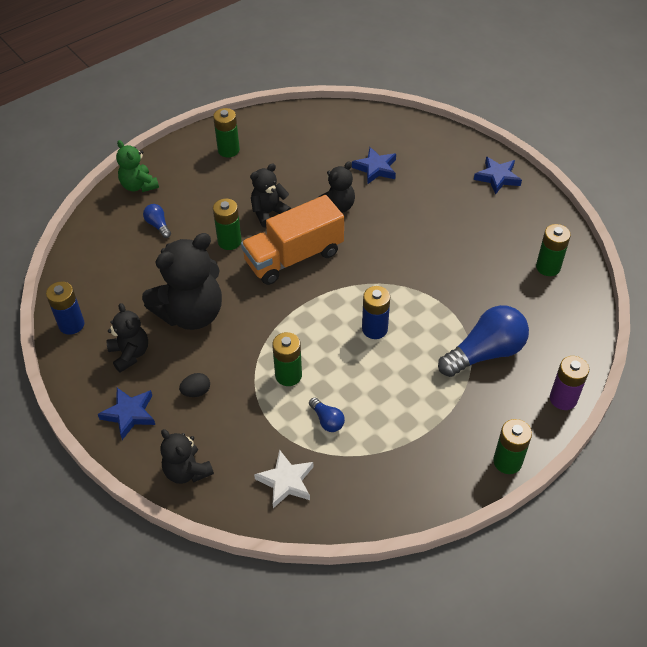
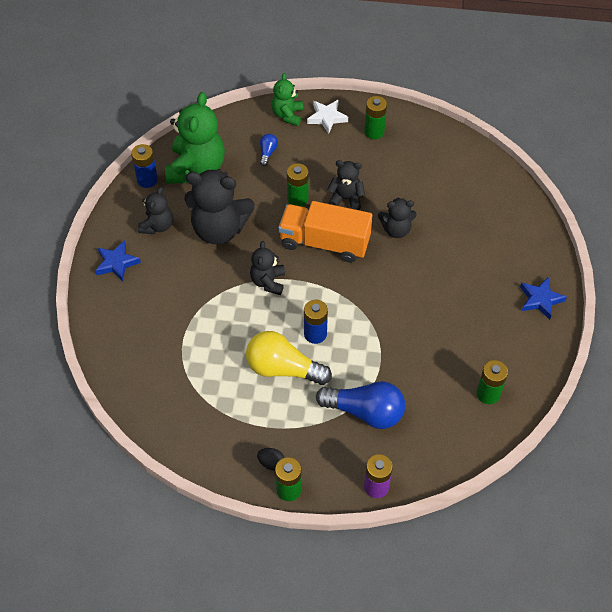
camera: 45 degrees right, 5 degrees up
(108, 282) = (196, 168): none -> green teddy bear
(187, 471) = (108, 324): black teddy bear -> black teddy bear (268, 282)
(196, 392) = (166, 281): black egg -> black egg (271, 463)
(286, 481) = (151, 379): white star -> white star (327, 118)
(288, 375) = (228, 317): green battery -> none
(327, 420) = (216, 365): blue light bulb -> none
(376, 168) = (458, 223): blue star -> none
(384, 376) = (283, 369): none -> yellow light bulb

